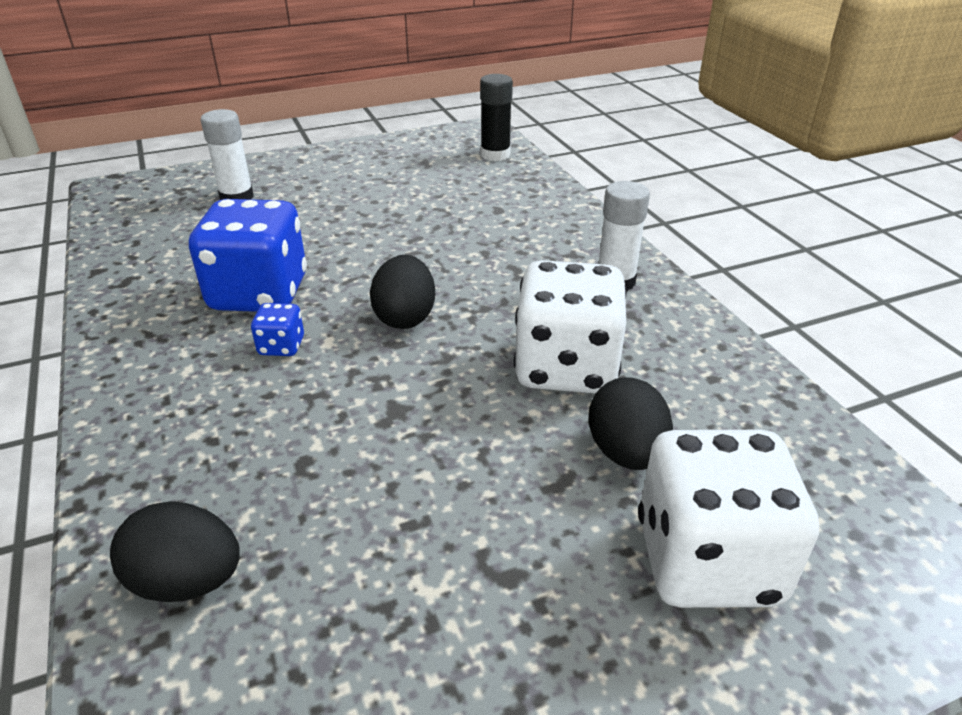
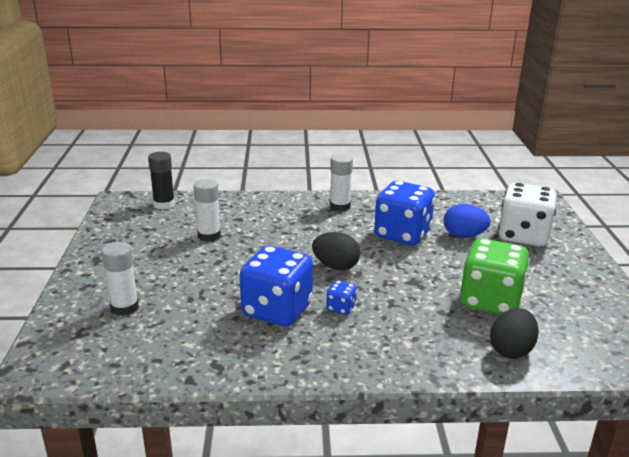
camera: 70 degrees left, 10 degrees down
(365, 527) = (490, 301): none -> green dice
(433, 201) = (209, 236): none -> white glue stick
(566, 367) = (402, 234): white dice -> blue dice
(626, 452) = (464, 236): black egg -> blue egg

